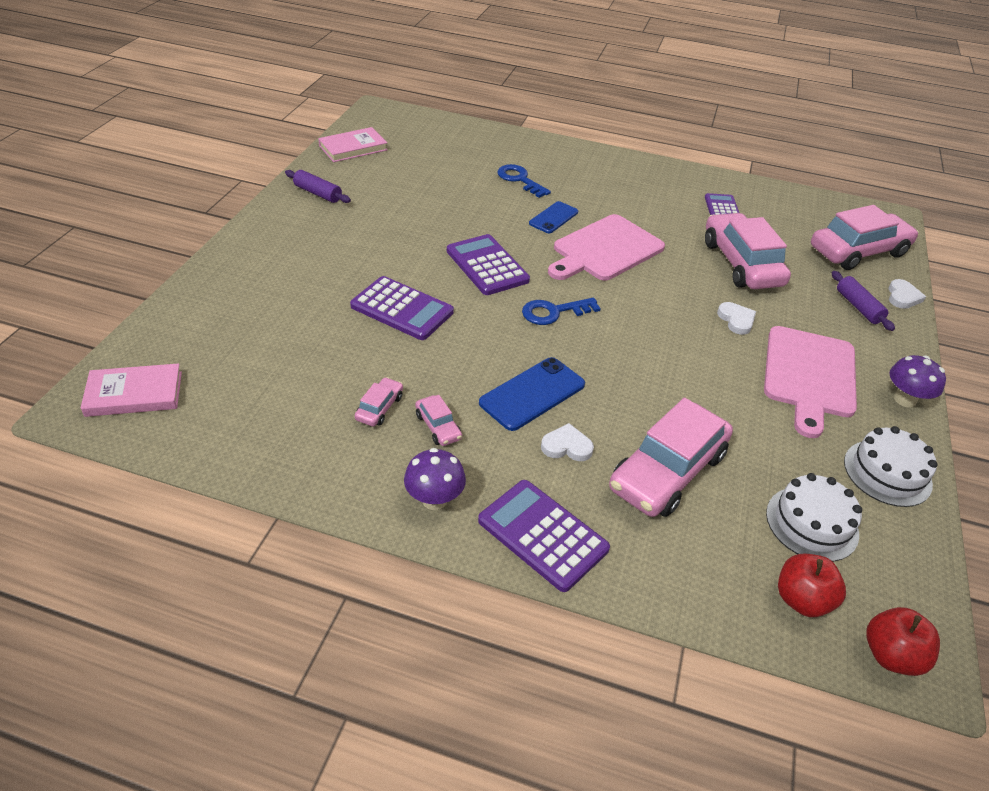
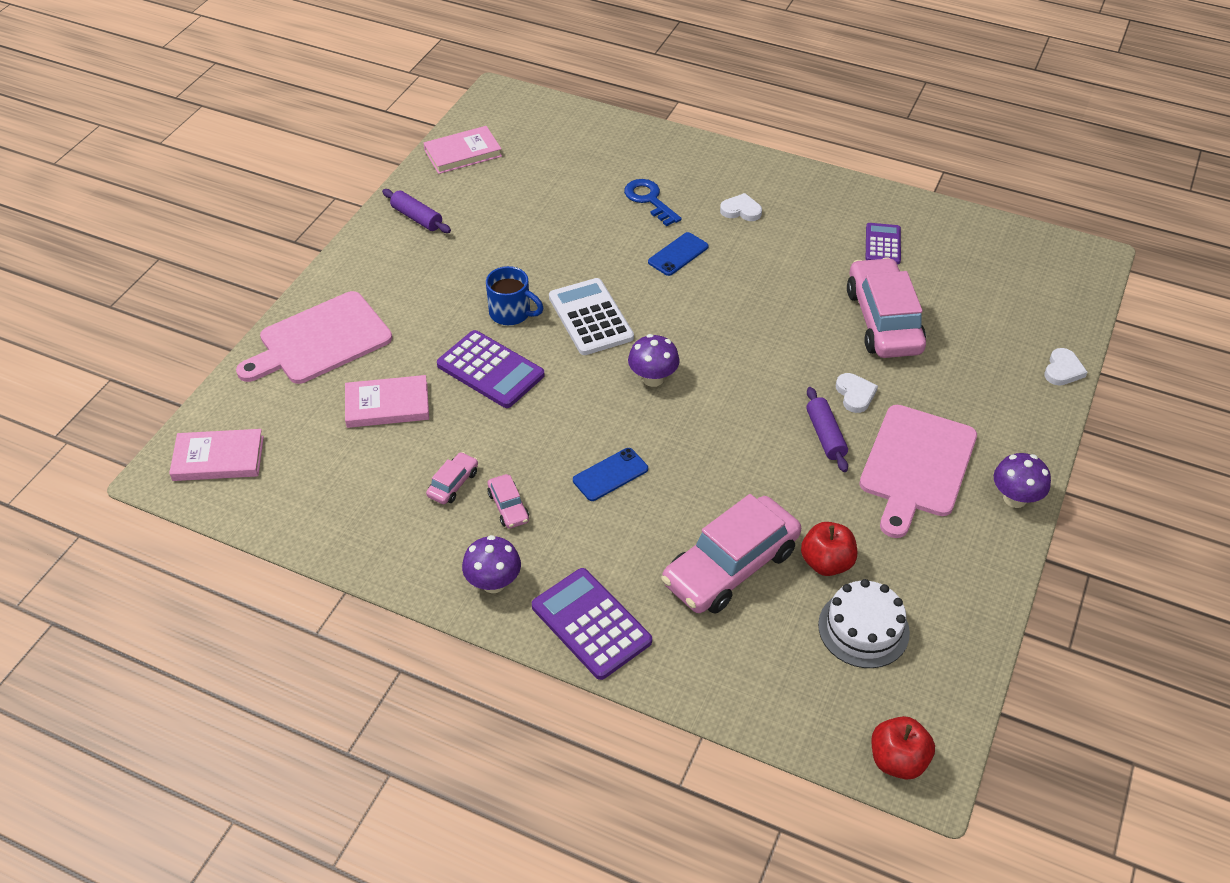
camera: 10 degrees right, 5 degrees up
(305, 341) = (387, 405): none -> pink book
(414, 263) = (511, 313): none -> blue mug
(487, 266) = (590, 317): purple calculator -> white calculator
(532, 394) = (610, 474): blue phone -> blue phone, size x0.66
(554, 312) = (653, 378): blue key -> purple mushroom
(566, 446) = (634, 534): white heart -> white heart (741, 210)
(605, 250) = (728, 299): pink cutting board -> pink cutting board (320, 341)
(801, 599) = (828, 702): red apple -> red apple (826, 563)
(858, 251) = (1031, 307): pink car -> none
(858, 307) = (1003, 382): purple rolling pin -> purple rolling pin (825, 435)
(887, 473) = (963, 580): white cake -> none

